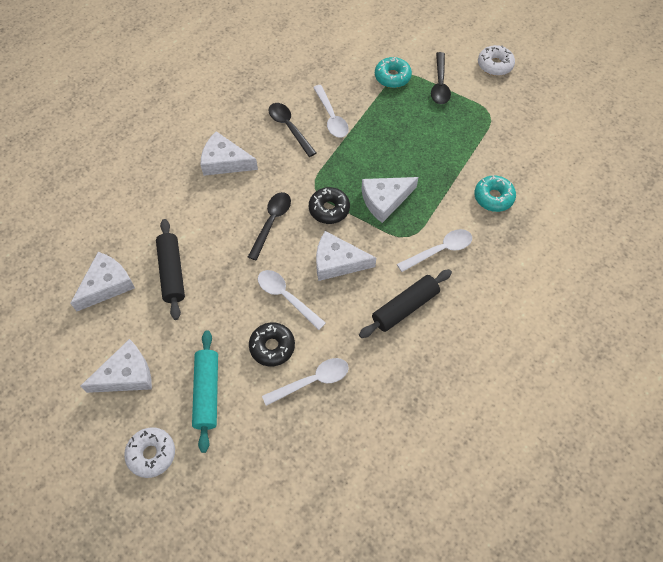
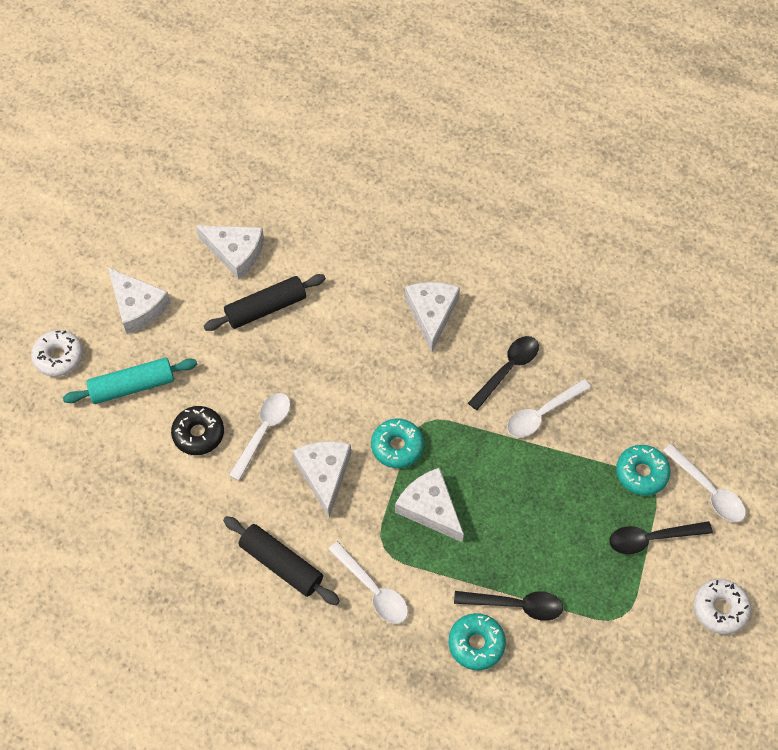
camera: 75 degrees right, 0 degrees up
(271, 222) = (360, 388): black spoon -> black spoon (516, 605)
(312, 381) = (166, 485): white spoon -> white spoon (708, 490)
(329, 209) = (397, 446): black donut -> turquoise donut

